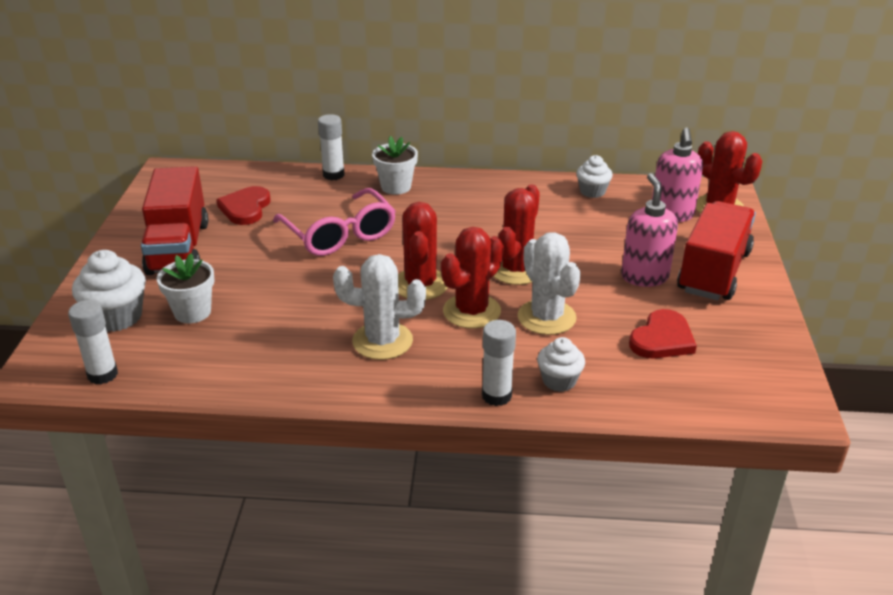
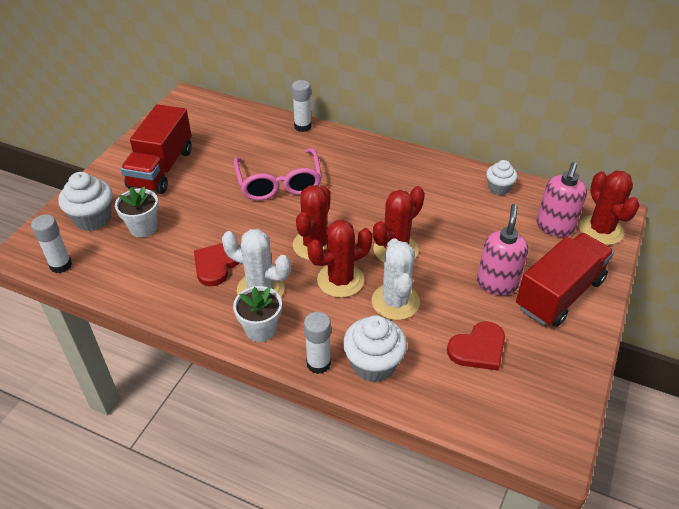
camera: 20 degrees right, 10 degrees up
(245, 208) = (224, 143): red heart -> red heart (217, 264)
(396, 187) = (343, 148): white flower pot -> white flower pot (260, 329)
(559, 381) = (373, 364): white cupcake -> white cupcake, size x1.60

